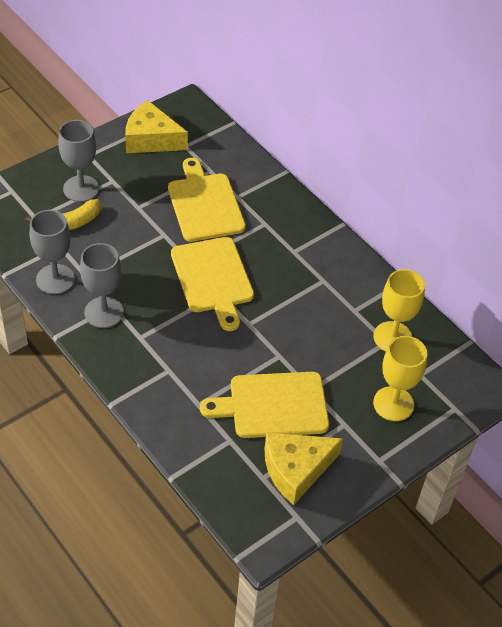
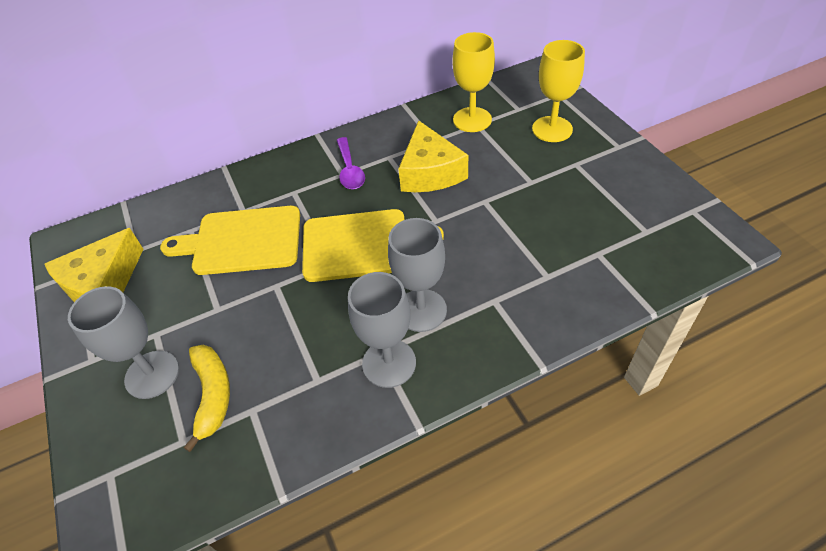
camera: 70 degrees left, 0 degrees up
(55, 279) = (313, 421): grey goblet -> grey goblet (421, 310)
(273, 405) = (551, 213): yellow cutting board -> none
(296, 470) = (634, 205): yellow cheese -> yellow cheese (430, 172)
(299, 255) = (350, 170): none -> purple spoon

